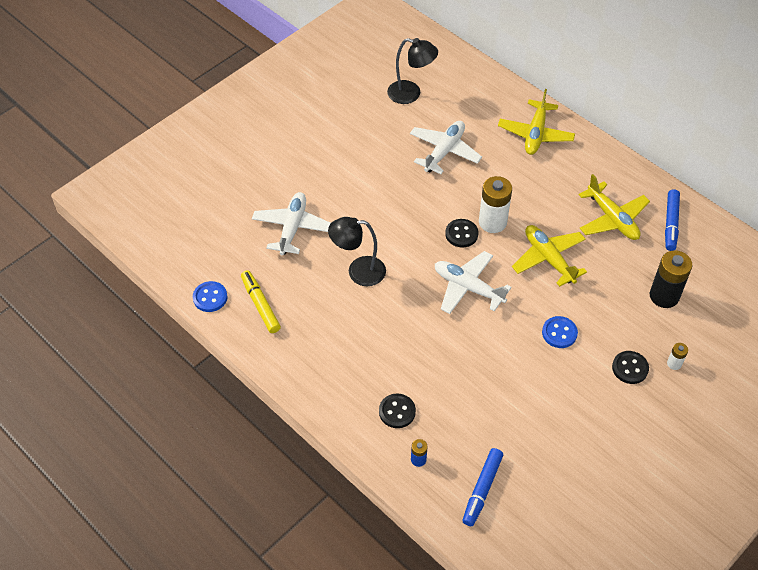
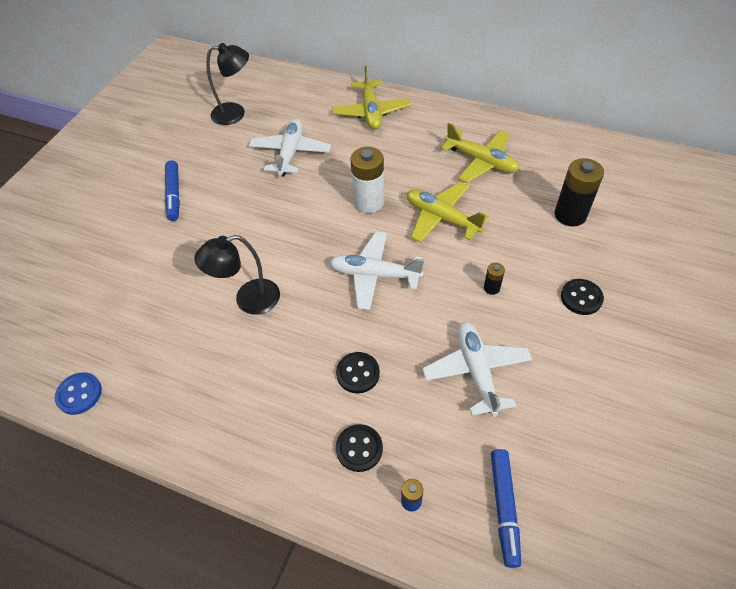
camera: 20 degrees left, 0 degrees up
(260, 305) = (145, 380): yellow marker -> none
(292, 228) = (156, 279): white plane -> white plane (476, 371)
(461, 234) = (343, 224): black button -> black button (358, 373)
(559, 333) = (491, 288): blue button -> black battery
(671, 223) = (536, 148): blue marker -> blue marker (174, 195)
(674, 363) = (620, 277): white battery -> none

